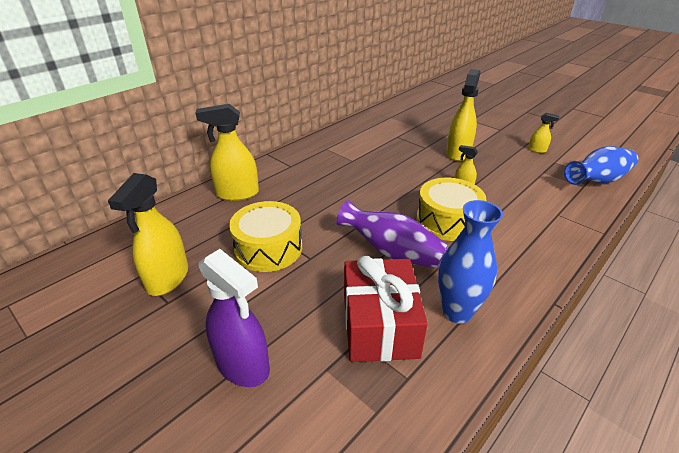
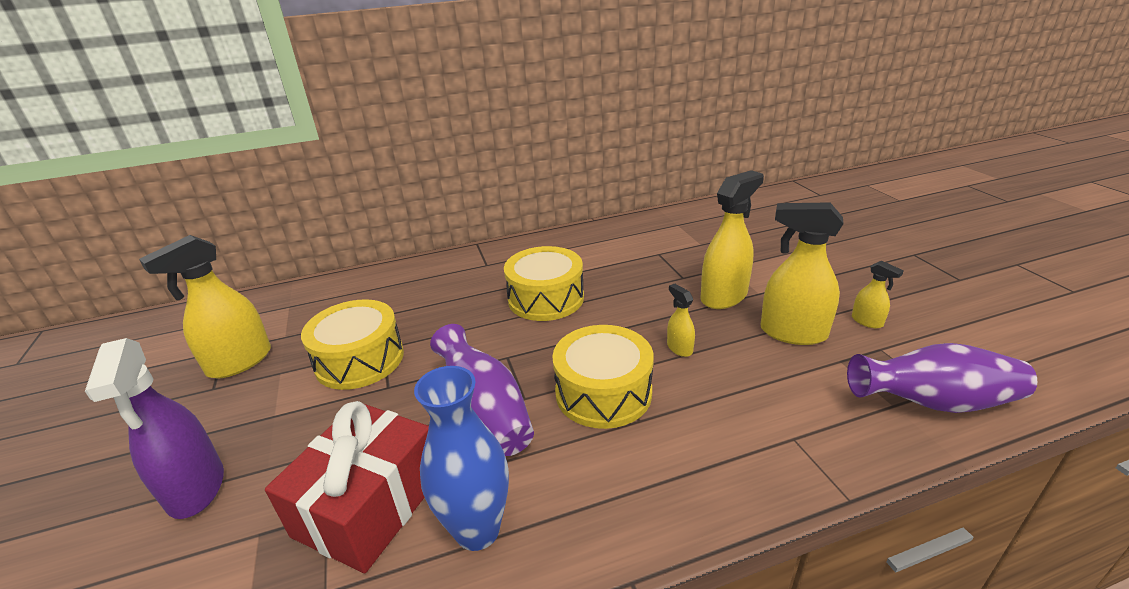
camera: 30 degrees right, 5 degrees down
(237, 194) = (397, 285): yellow spray bottle -> yellow spray bottle (792, 333)
(356, 178) = (546, 298): none -> yellow drum
(597, 180) = (934, 402): blue vase -> purple vase

